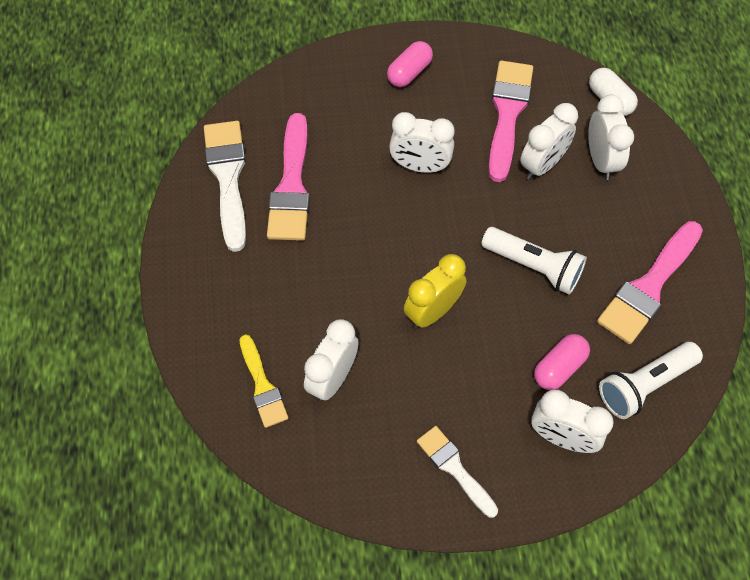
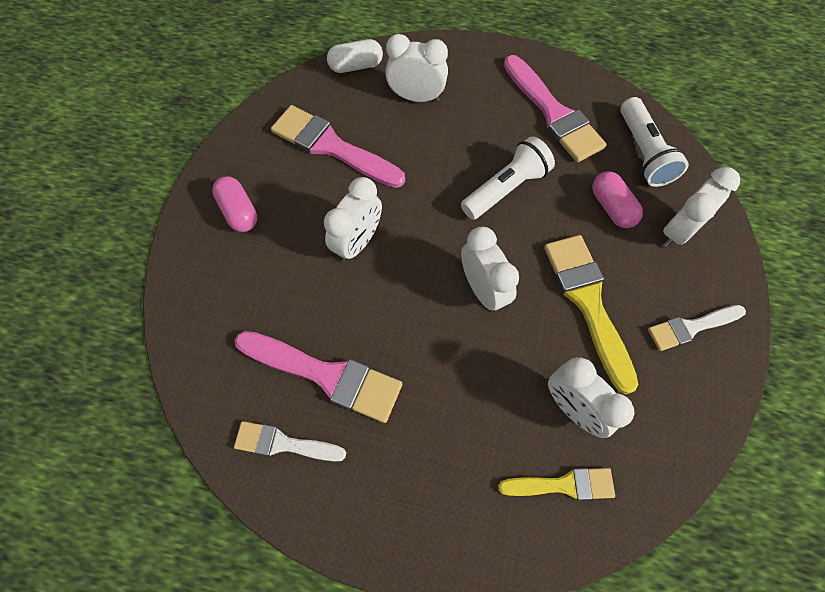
camera: 70 degrees left, 5 degrees up
(228, 177) = (284, 443): white brush -> white brush, size x0.60
(432, 311) = (525, 288): yellow clock -> none
(441, 368) = (587, 302): none -> yellow brush
(542, 165) = (401, 141): white clock -> white clock (483, 289)

